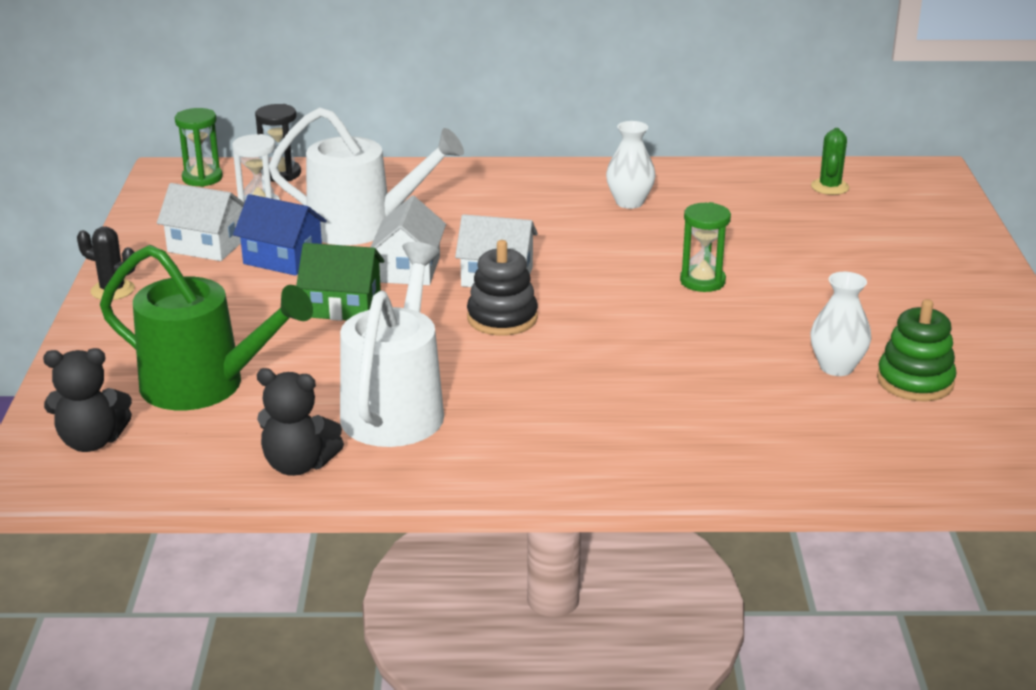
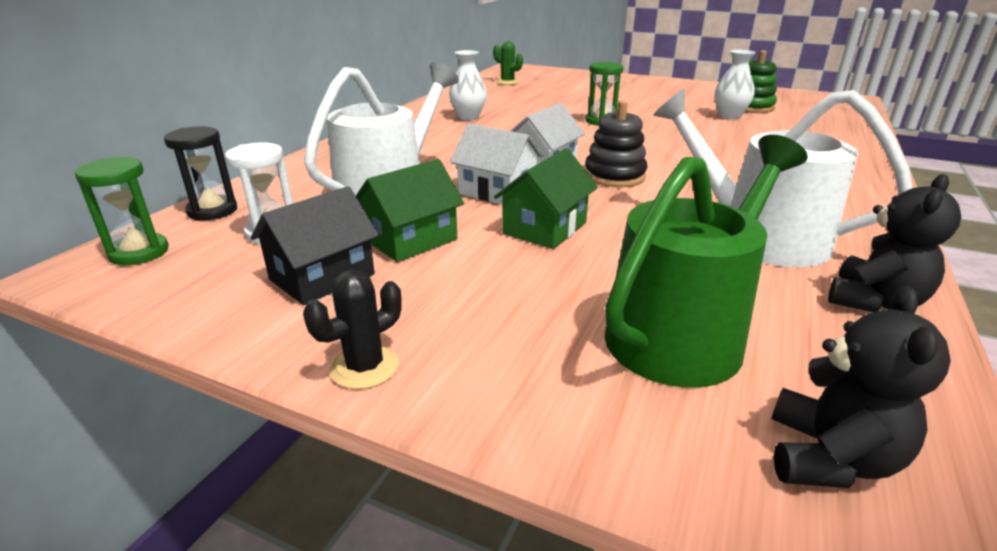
camera: 65 degrees left, 0 degrees up
(206, 245) = (322, 277): white house -> black house
(283, 259) = (411, 240): blue house -> green house

